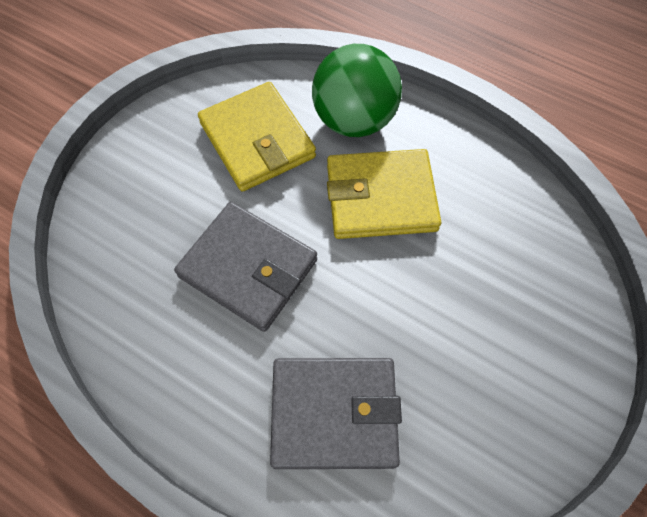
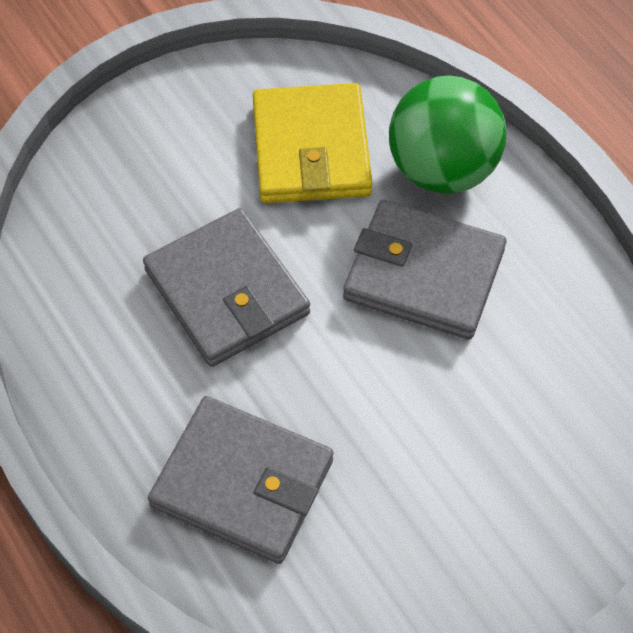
camera: 25 degrees right, 5 degrees down
(381, 197) = (424, 274): yellow wallet -> grey wallet

